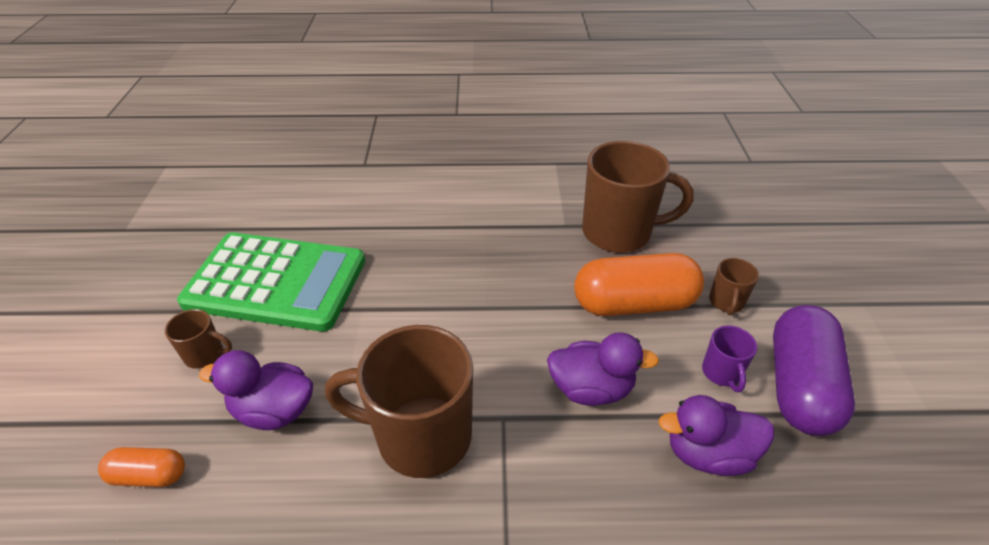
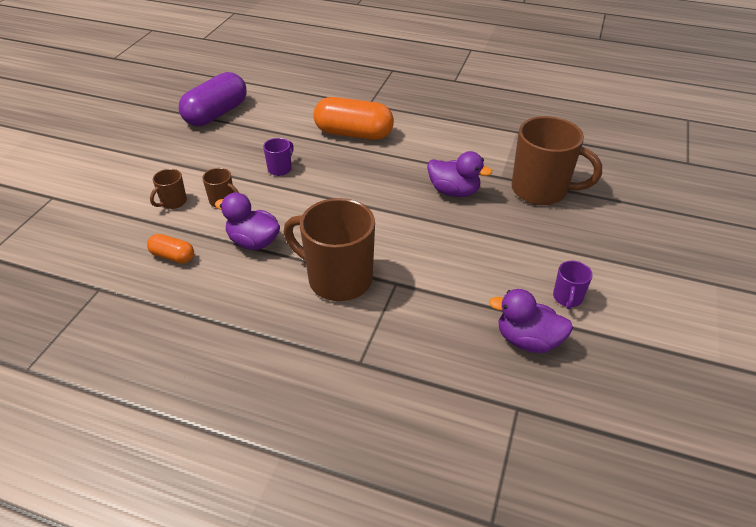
camera: 20 degrees right, 0 degrees up
(276, 282) = (280, 169): green calculator -> purple mug
(591, 389) = (465, 283): purple duck -> purple duck (454, 191)
(634, 303) = (525, 239): orange capsule -> orange capsule (354, 134)
(726, 302) = (599, 256): brown mug -> brown mug (173, 202)
(799, 385) = (623, 321): purple capsule -> purple capsule (216, 114)

